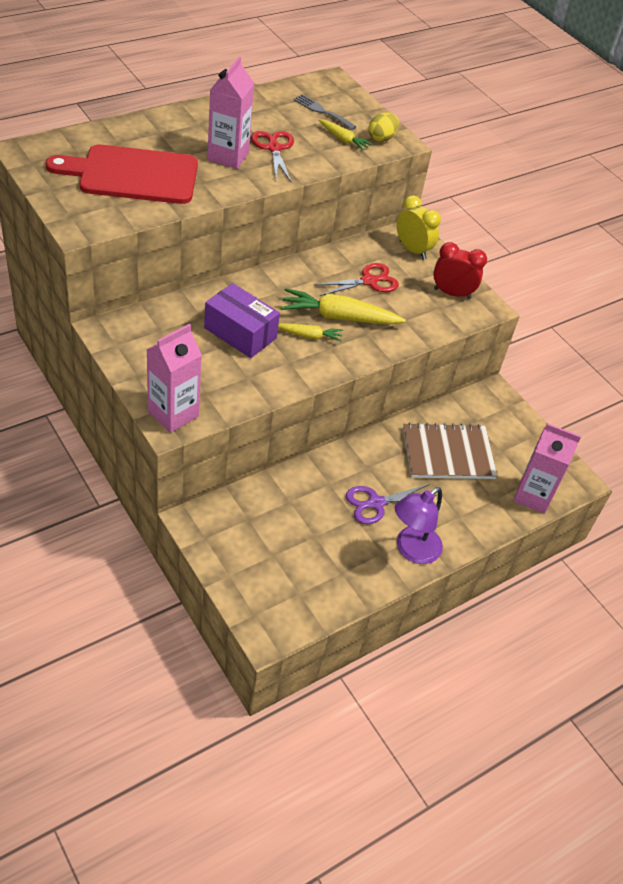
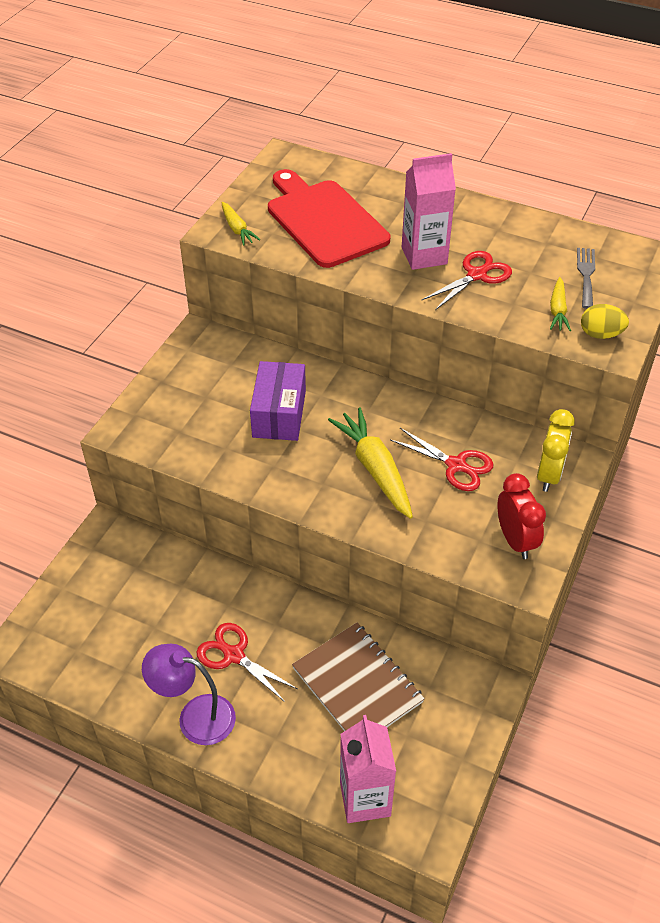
camera: 65 degrees right, 0 degrees up
(173, 414) = (136, 425): pink carton -> none
(309, 336) = (325, 461): yellow carrot -> yellow carrot (237, 229)
(376, 503) = (234, 655): purple scissors -> red scissors

